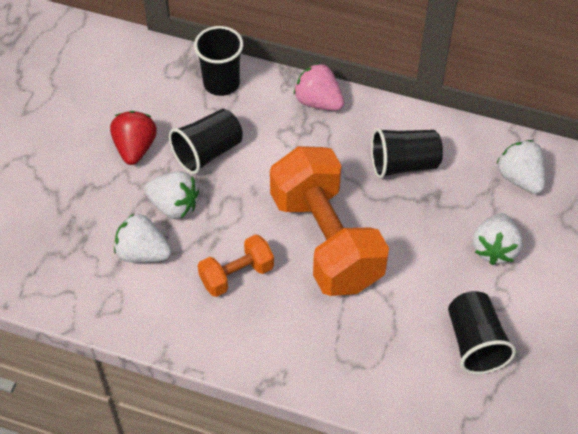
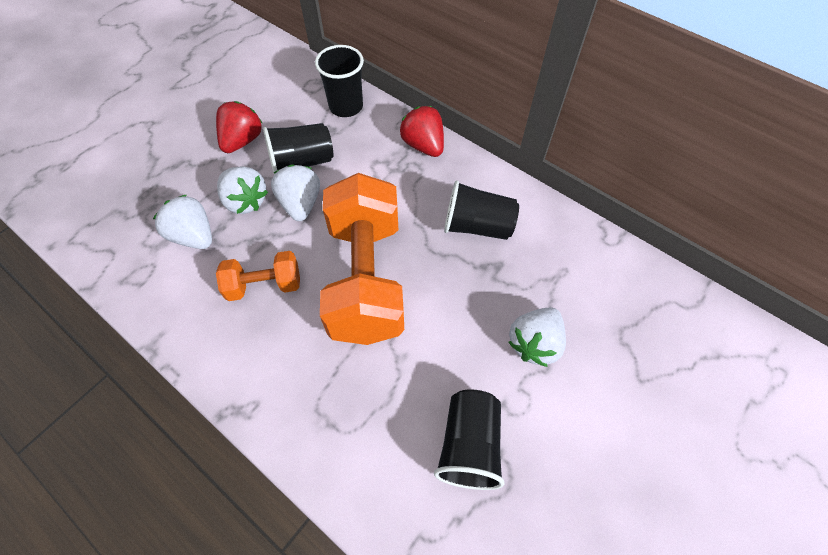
camera: 20 degrees right, 5 degrees up
(318, 102) = (423, 145): pink strawberry -> red strawberry
(520, 178) = (591, 276): white strawberry -> white strawberry (300, 204)

